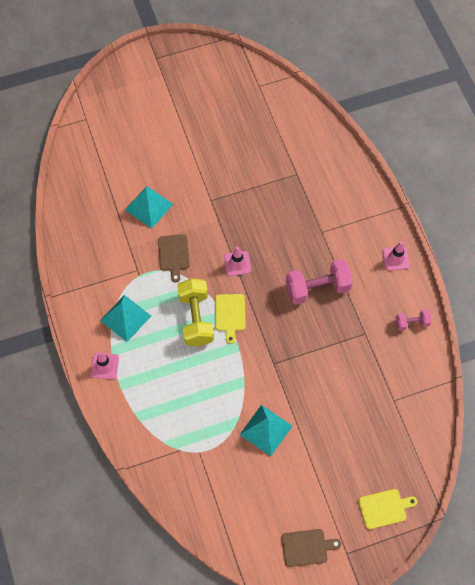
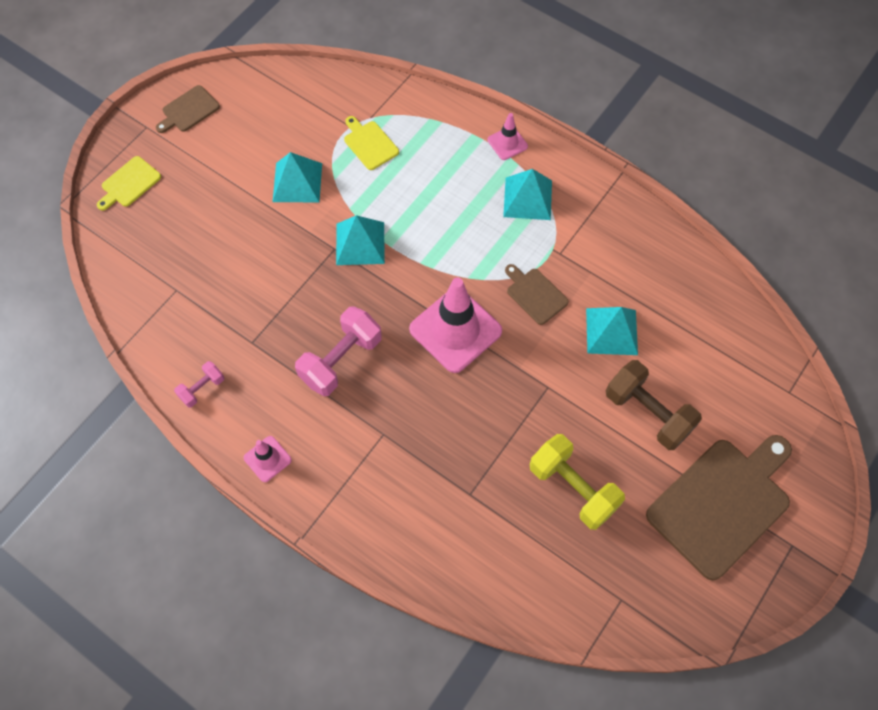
camera: 145 degrees right, 0 degrees up
(169, 154) = (647, 413): none -> brown dumbbell
(172, 93) = (722, 503): none -> brown cutting board
(196, 318) = (453, 243): yellow dumbbell -> yellow dumbbell (573, 488)
(230, 314) = (420, 269): yellow cutting board -> yellow cutting board (369, 144)
(237, 263) = (455, 330): pink traffic cone -> pink traffic cone, size x2.05
(254, 356) = (360, 243): none -> turquoise pyramid

